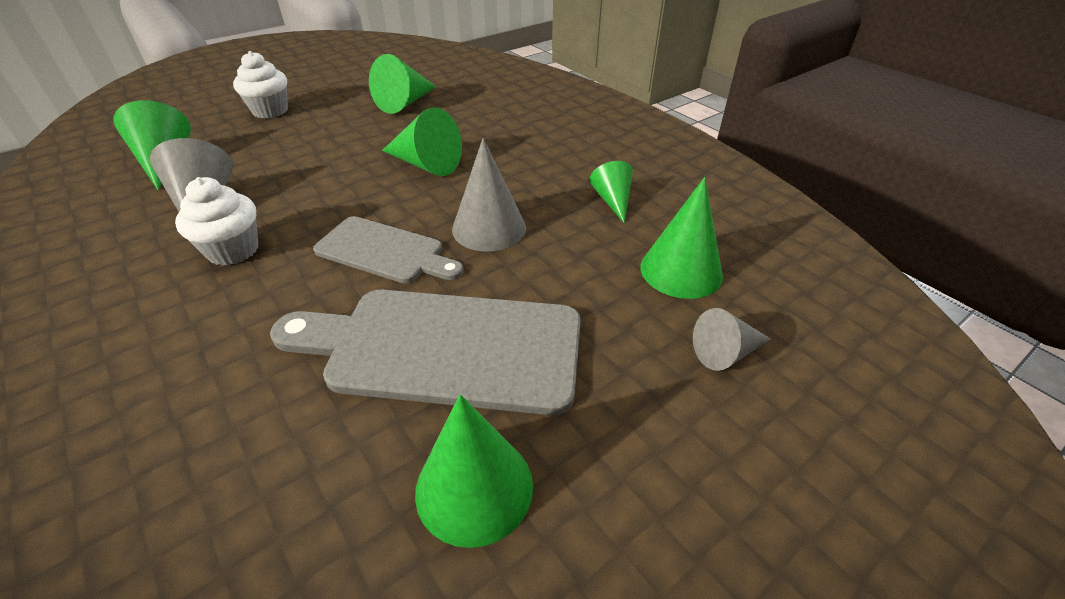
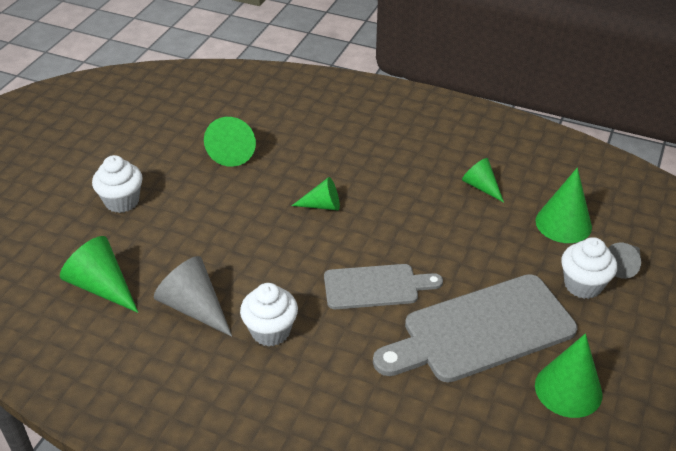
camera: 30 degrees left, 0 degrees up
(425, 164) = (322, 205): green cone -> green cone, size x0.63
(489, 228) = (424, 241): grey cone -> none
(639, 352) = (583, 285): none -> white cupcake

